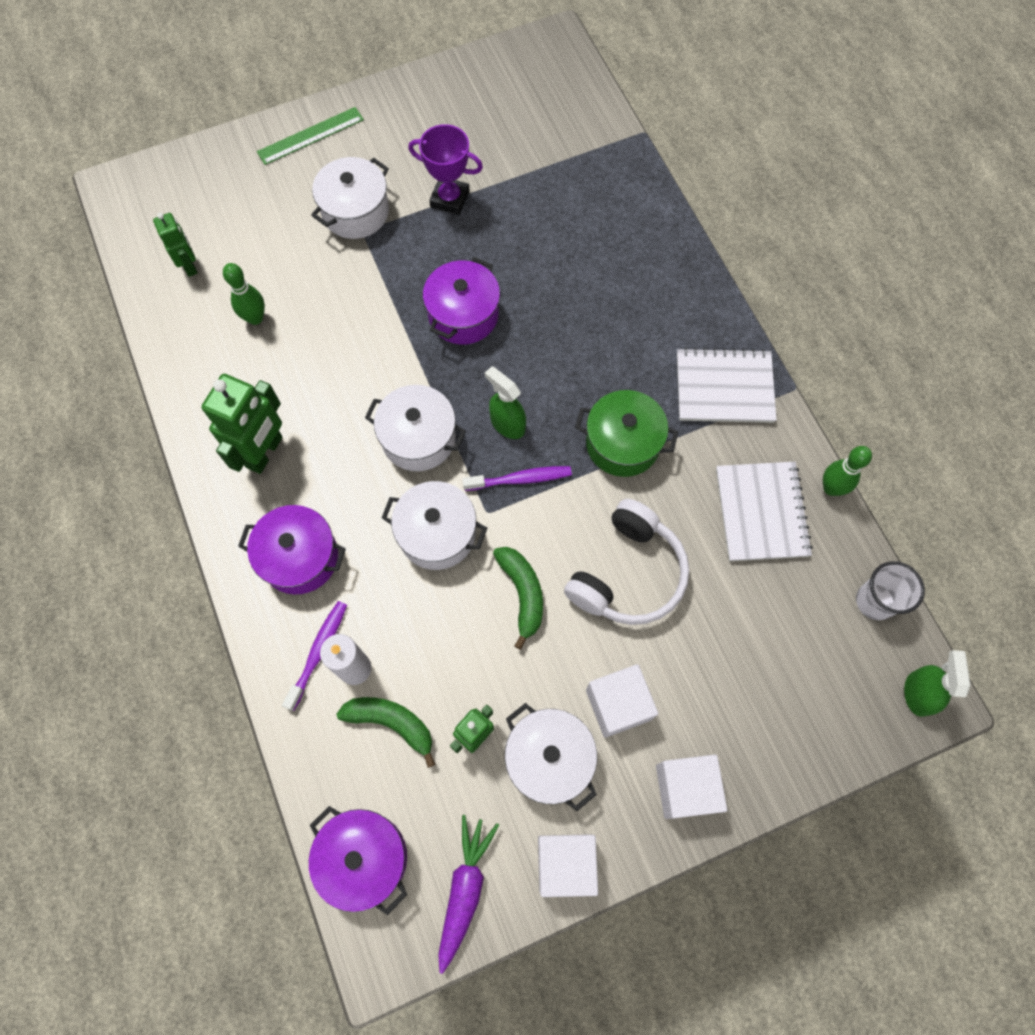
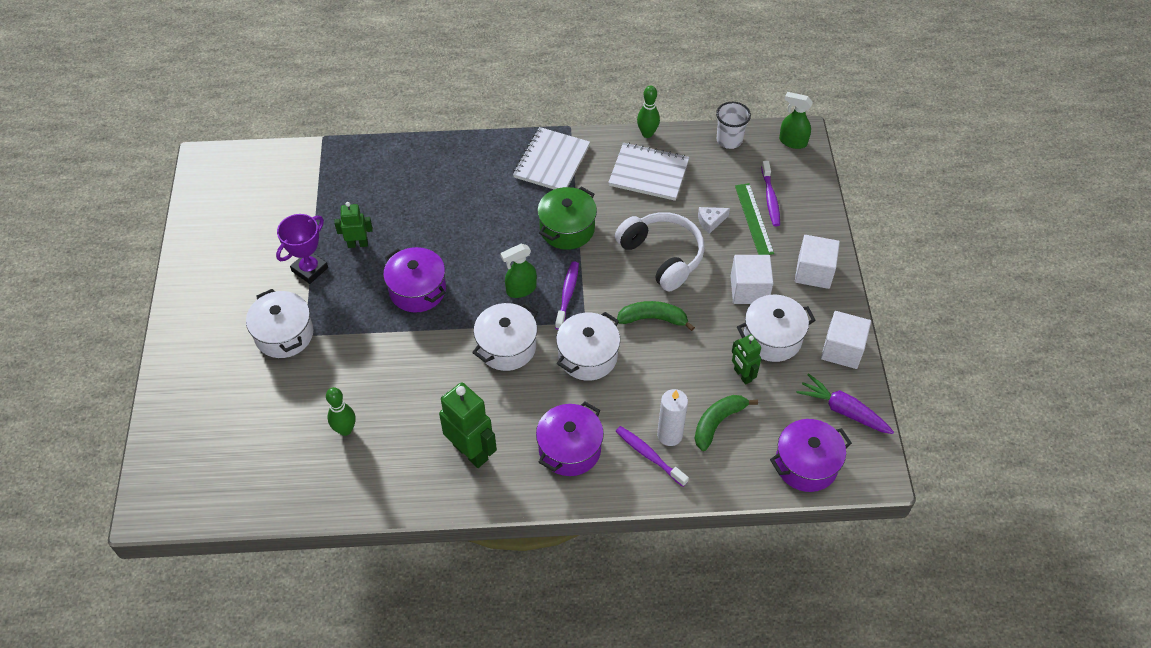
camera: 70 degrees left, 15 degrees down
(190, 265) = (267, 467): green robot -> green robot (358, 244)
(310, 136) = (189, 346): green ruler -> green ruler (754, 219)
(713, 619) = (710, 221): none -> white cheese
(793, 690) = (770, 198): none -> purple toothbrush

